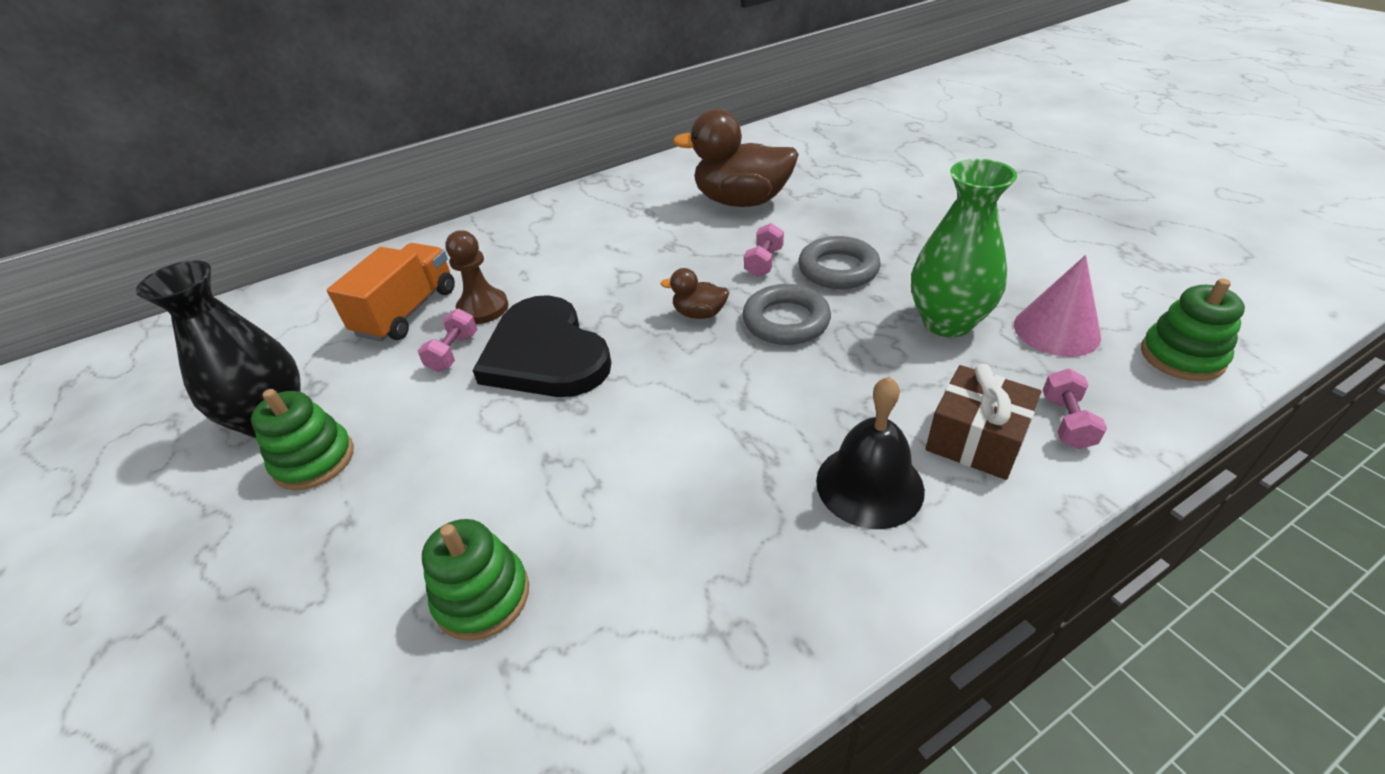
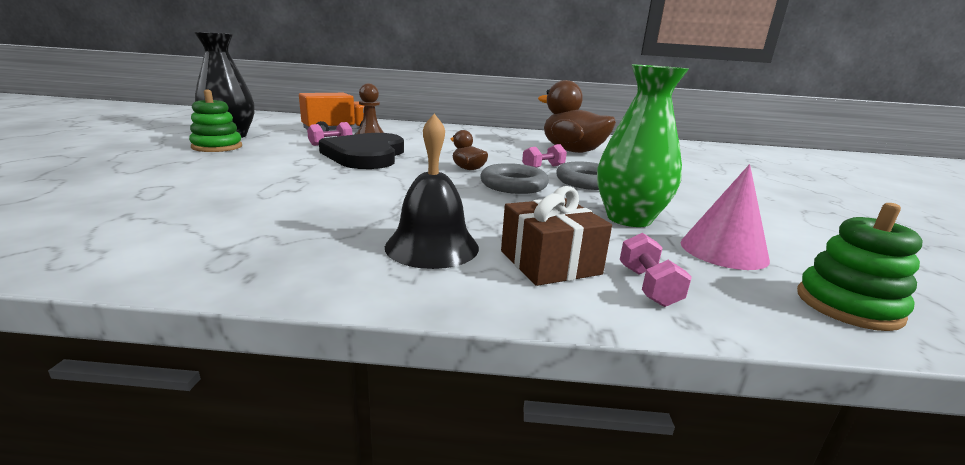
camera: 30 degrees right, 20 degrees down
(482, 596) = (173, 195): green stacking toy -> none
(1066, 422) = (648, 286): pink dumbbell -> pink dumbbell turned 45 degrees counterclockwise

